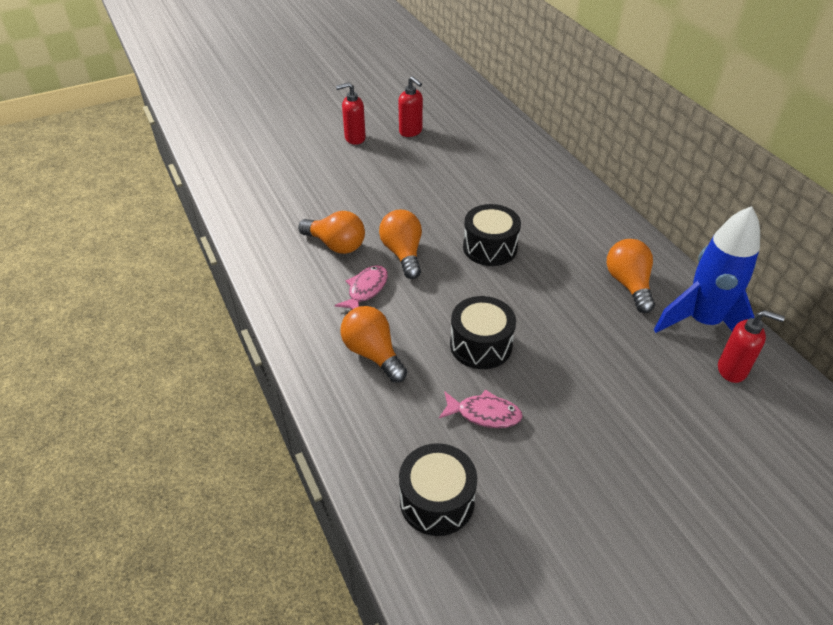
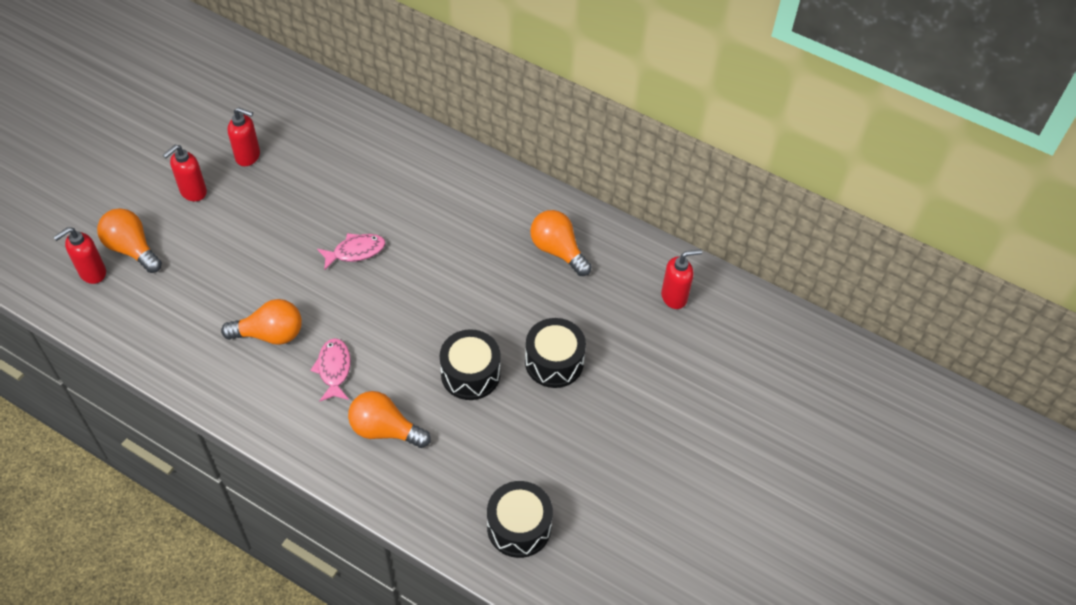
camera: 35 degrees left, 10 degrees up
(246, 159) = (92, 273): none -> red soap dispenser
(403, 253) = (342, 313): orange light bulb -> orange light bulb (132, 249)
(484, 414) = (511, 436): pink fish -> pink fish (355, 251)
(490, 247) = (417, 267): black drum -> black drum (554, 362)
(702, 322) = (633, 261): blue rocket -> none

